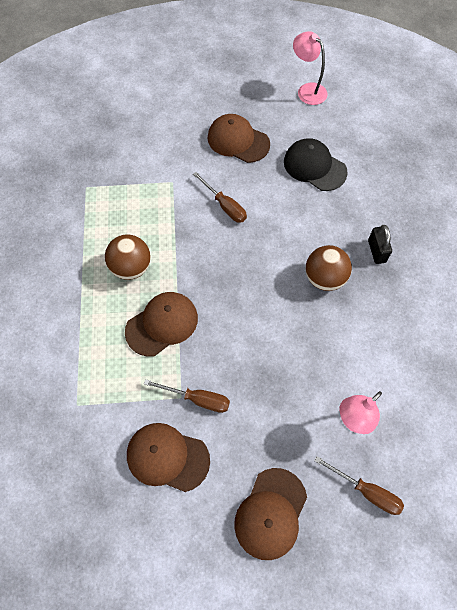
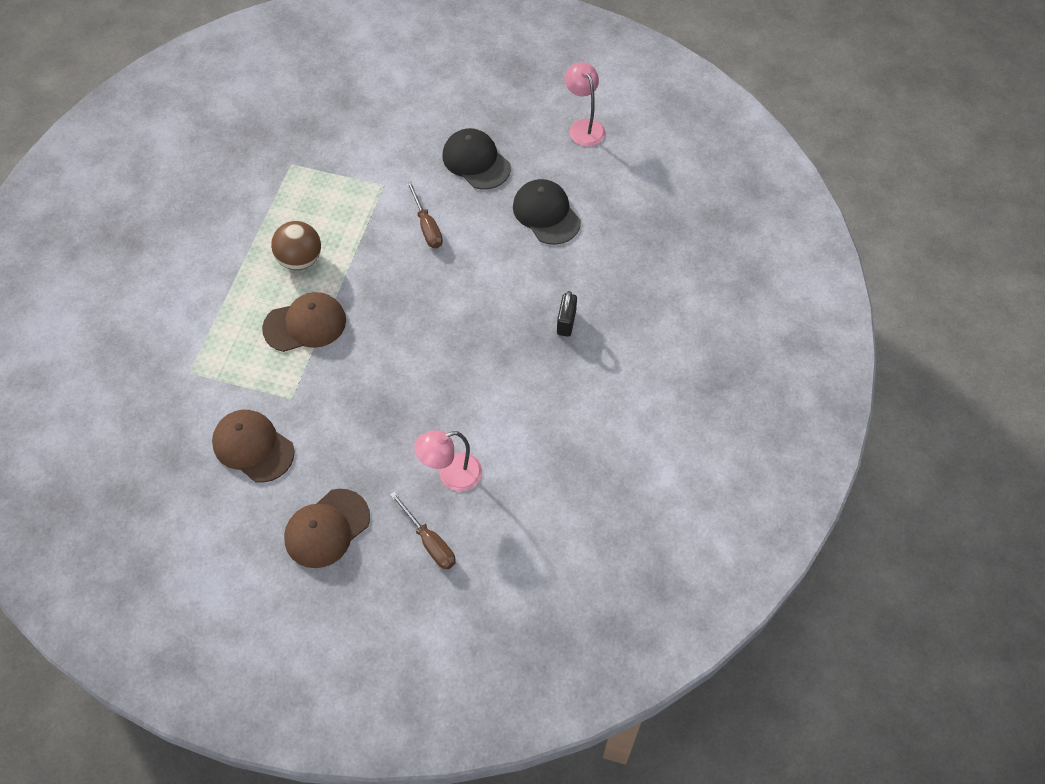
camera: 20 degrees right, 5 degrees down
(197, 399) = (306, 405): brown screwdriver -> none
(238, 141) = (476, 161): brown cap -> black cap
(324, 278) = (495, 332): brown ball -> none

